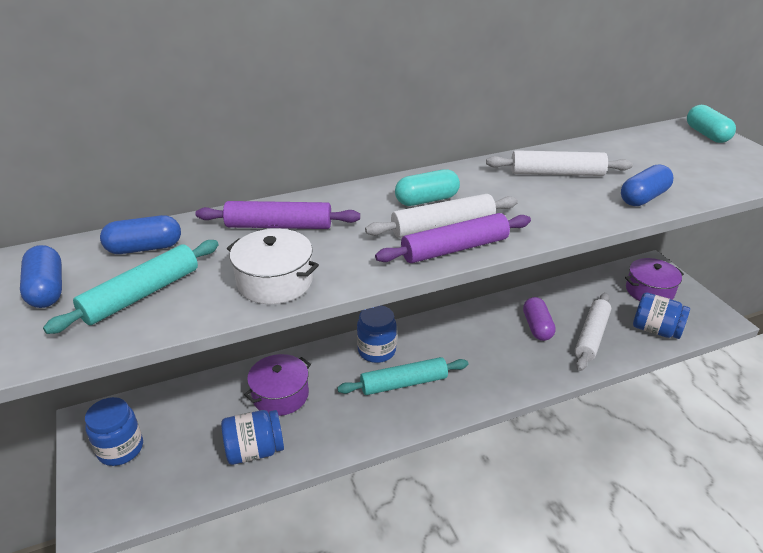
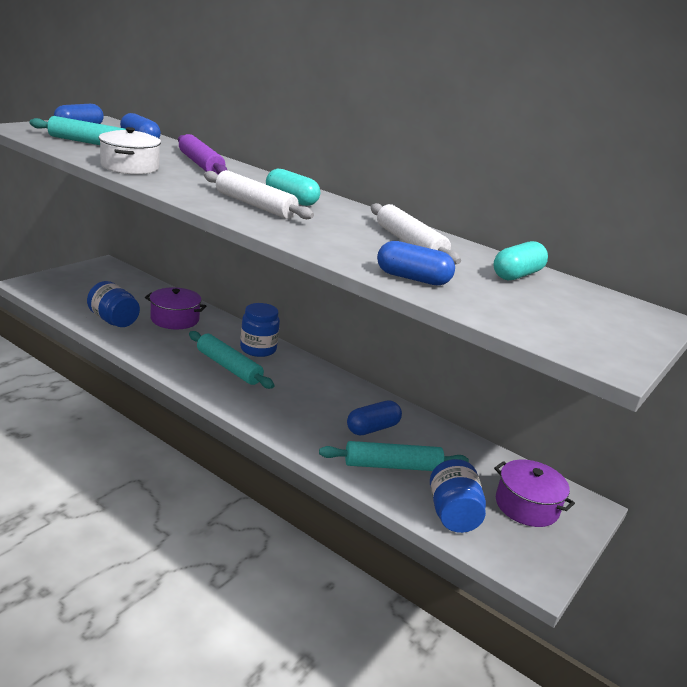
camera: 55 degrees right, 10 degrees down
(120, 449) = (88, 278): blue jar -> none
(454, 248) = (224, 209): purple rolling pin -> none
(537, 327) = (372, 428): purple capsule -> blue capsule
(591, 336) = (392, 466): white rolling pin -> turquoise rolling pin
(706, 134) = (641, 320): turquoise capsule -> turquoise capsule (517, 275)

